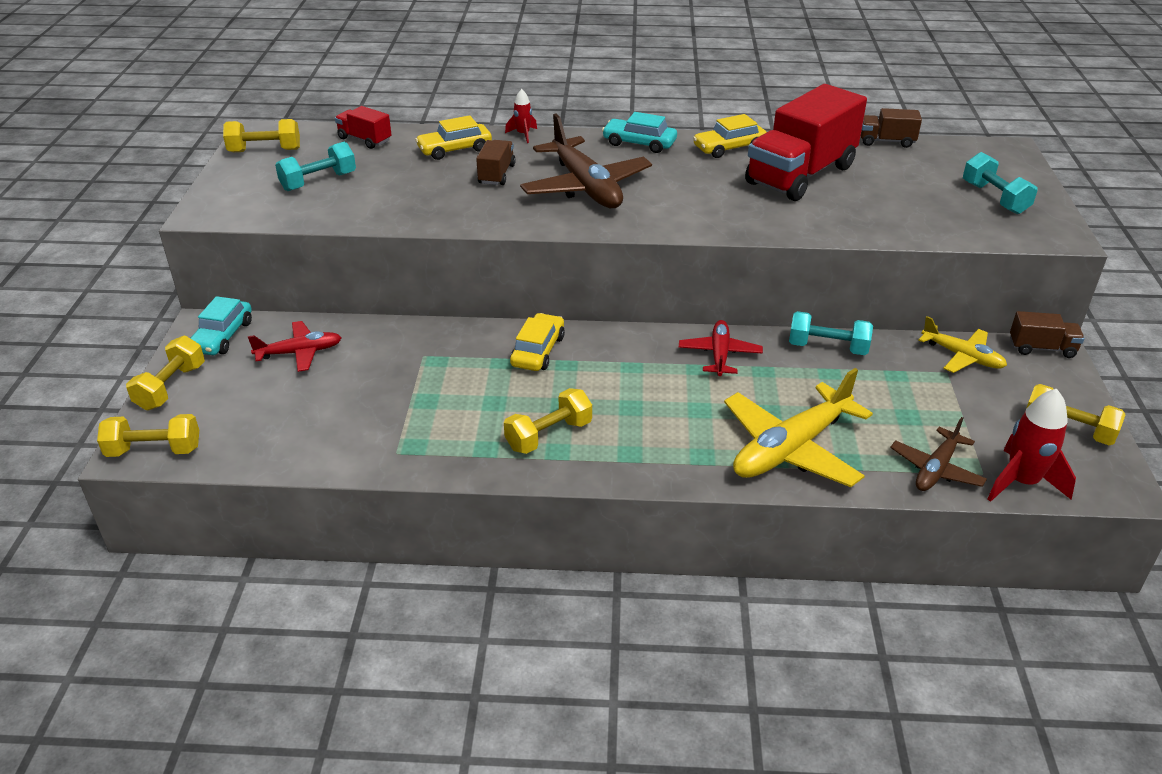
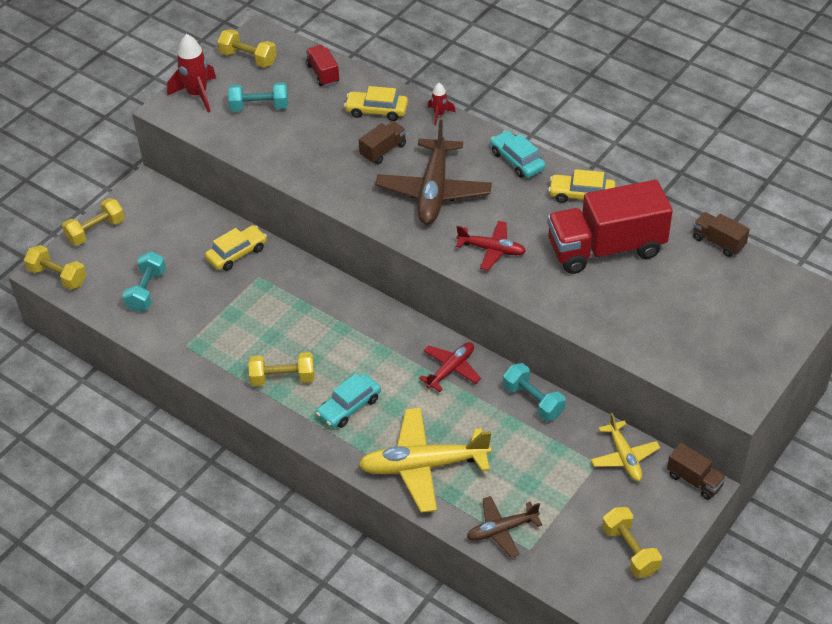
camera: 35 degrees right, 10 degrees up
(222, 336) = (151, 201): turquoise car -> turquoise car (349, 407)
(300, 353) = (186, 238): red plane -> red plane (492, 250)
(538, 351) = (333, 307): yellow car -> yellow car (237, 253)
(994, 198) = (733, 340): turquoise dumbbell -> turquoise dumbbell (146, 291)
(1021, 482) = (548, 569): red rocket -> red rocket (197, 94)

